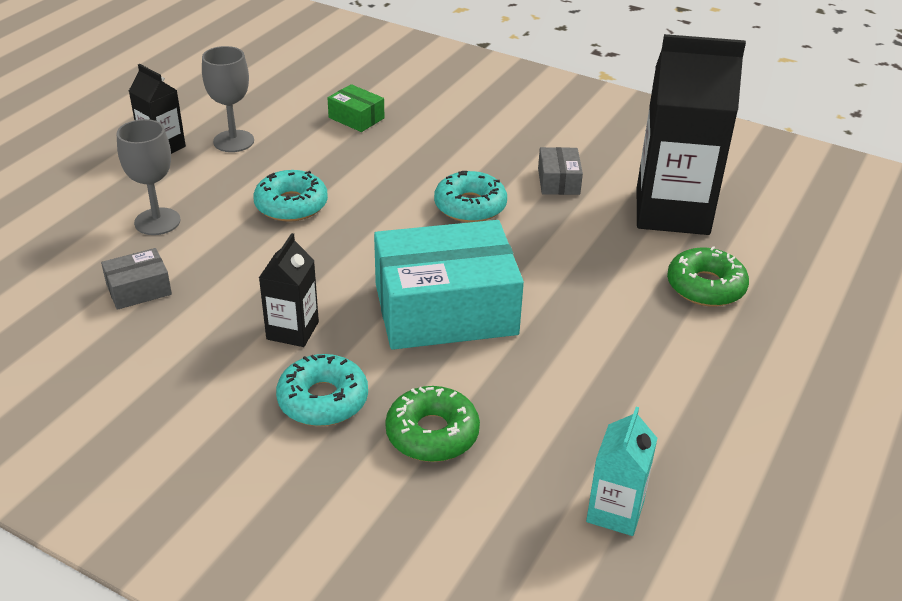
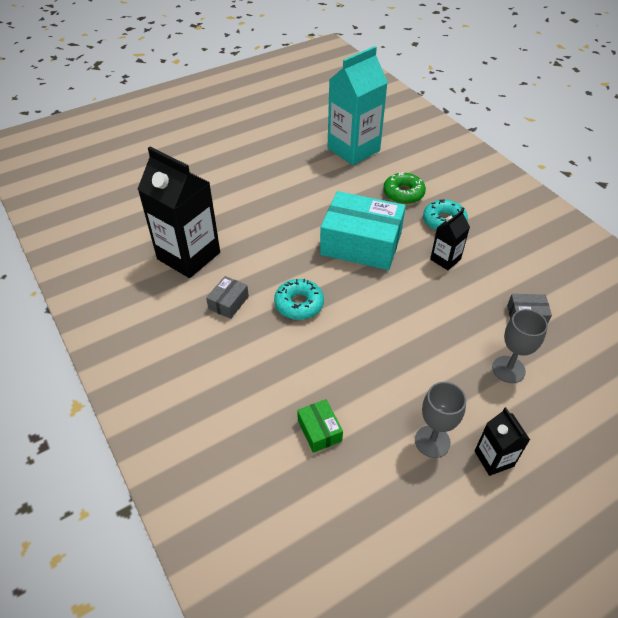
camera: 150 degrees left, 10 degrees up
(291, 205) = (412, 349): turquoise donut -> none
(615, 511) = (353, 149): turquoise carton -> turquoise carton, size x2.05
(705, 286) = (225, 210): green donut -> none

